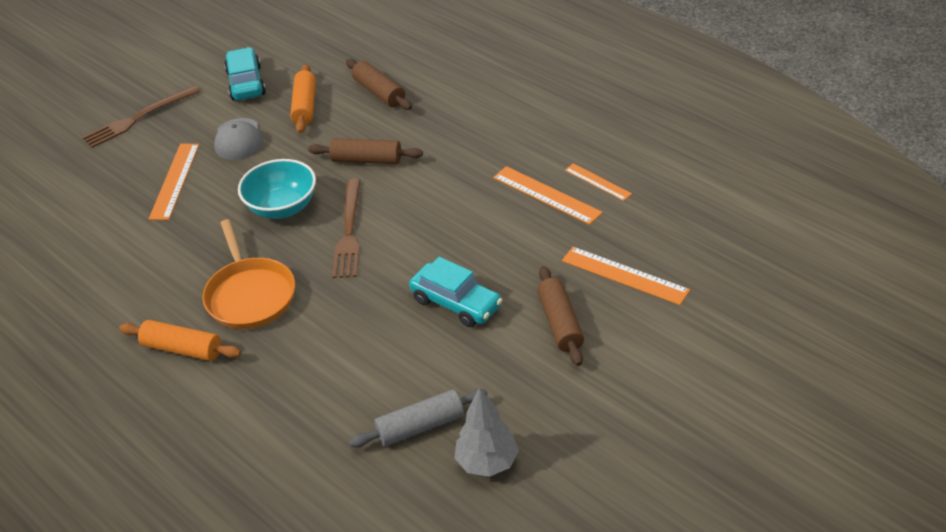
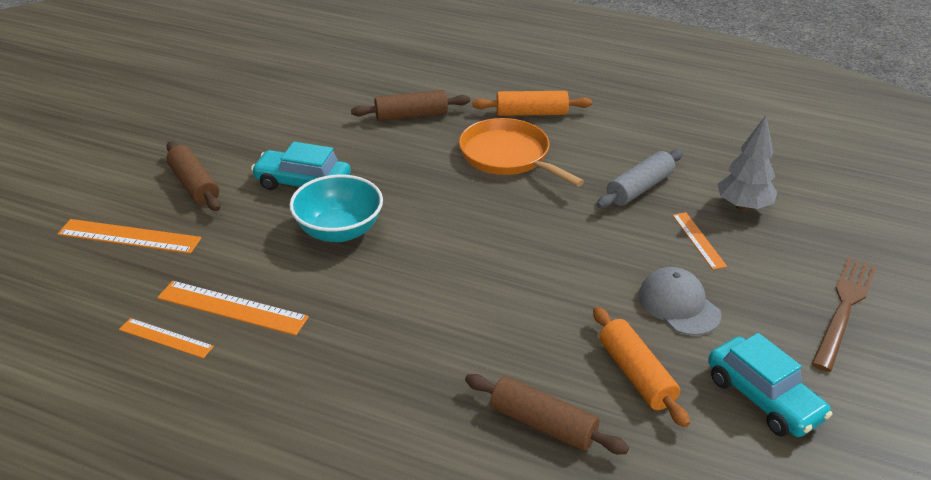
camera: 155 degrees right, 5 degrees down
(175, 181) = (698, 240): orange ruler -> orange ruler, size x0.62
(282, 207) = (546, 235): turquoise bowl -> turquoise bowl (339, 230)
(349, 232) = (451, 224): brown fork -> none
(366, 160) = (487, 309): brown rolling pin -> brown rolling pin (411, 115)
(420, 426) = (299, 104): grey rolling pin -> grey rolling pin (639, 188)
(487, 463) = (239, 95): grey tree -> grey tree (743, 207)

